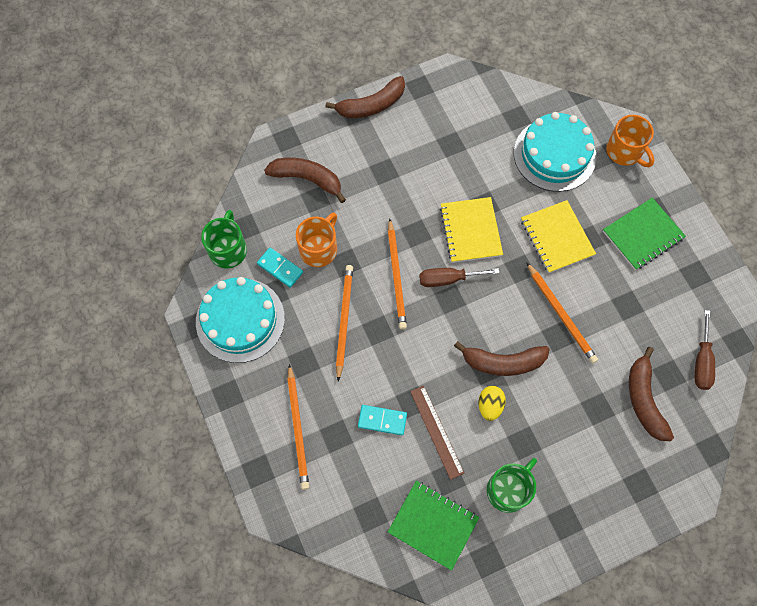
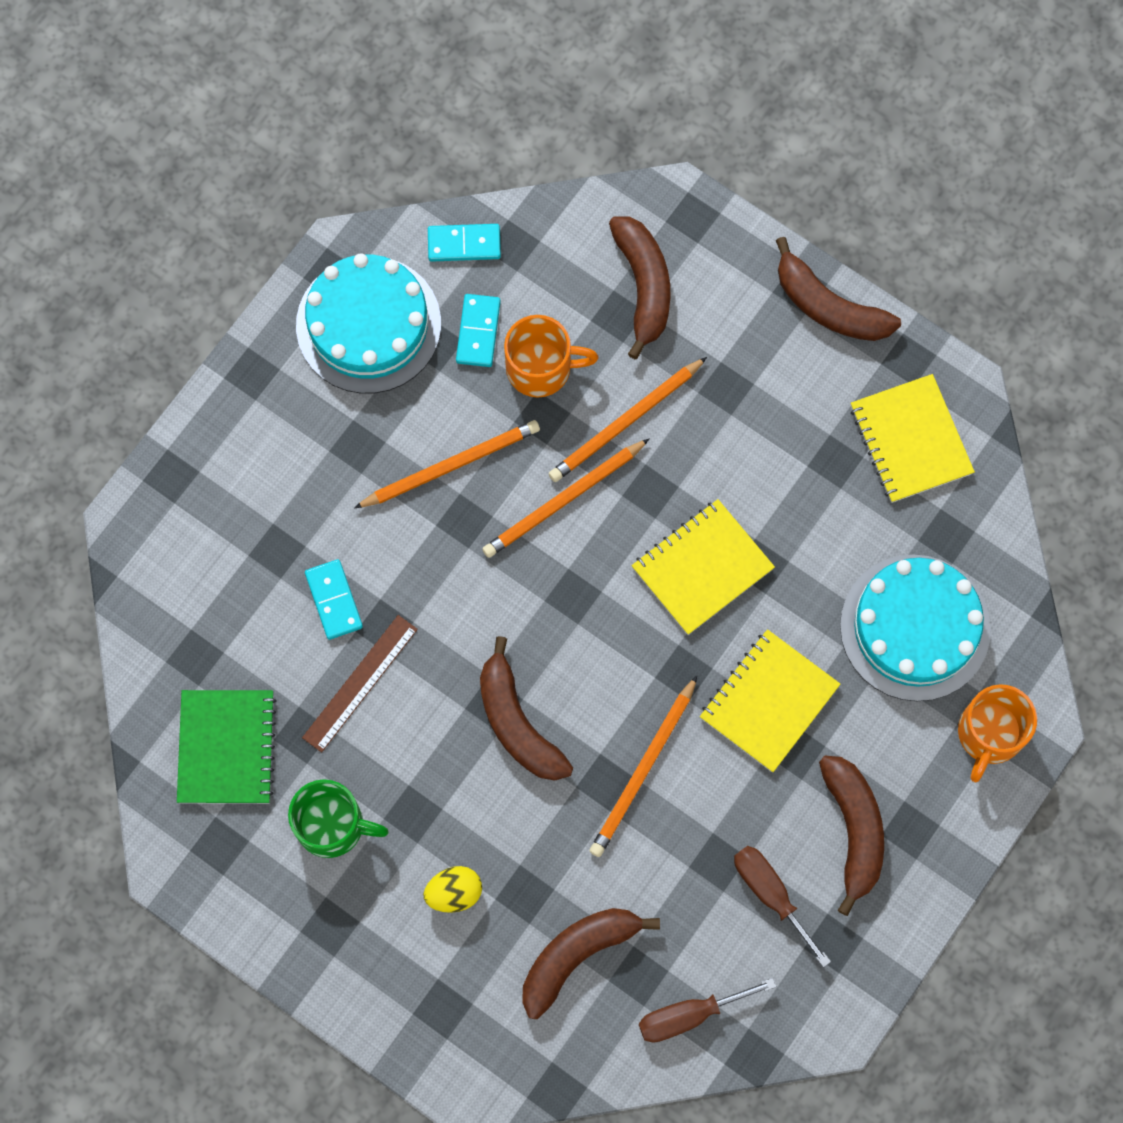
camera: 60 degrees right, 5 degrees up
(228, 249) = (464, 244): green mug -> turquoise domino
(298, 428) = (258, 494): orange pencil -> orange pencil (625, 422)
(448, 279) = (602, 577): brown screwdriver -> brown screwdriver (770, 894)
(460, 107) = (911, 440): none -> yellow notebook
(490, 405) = (440, 737): yellow egg -> yellow egg (454, 892)
(642, 235) = (854, 830): green notebook -> brown banana

